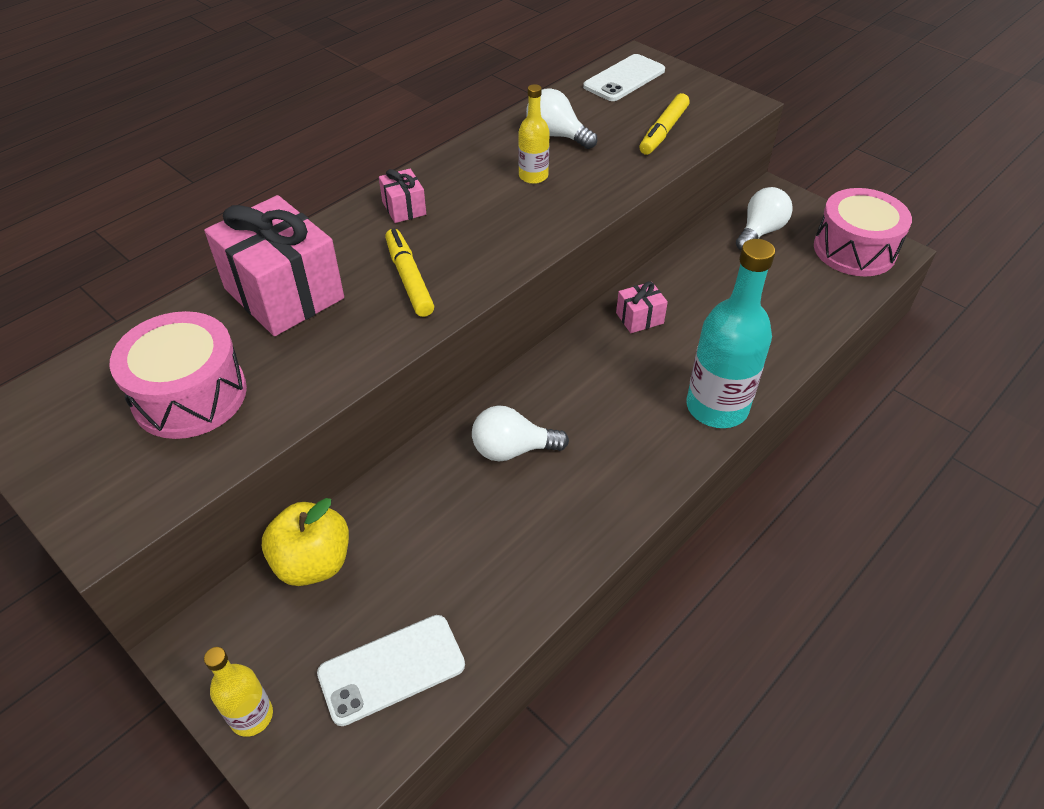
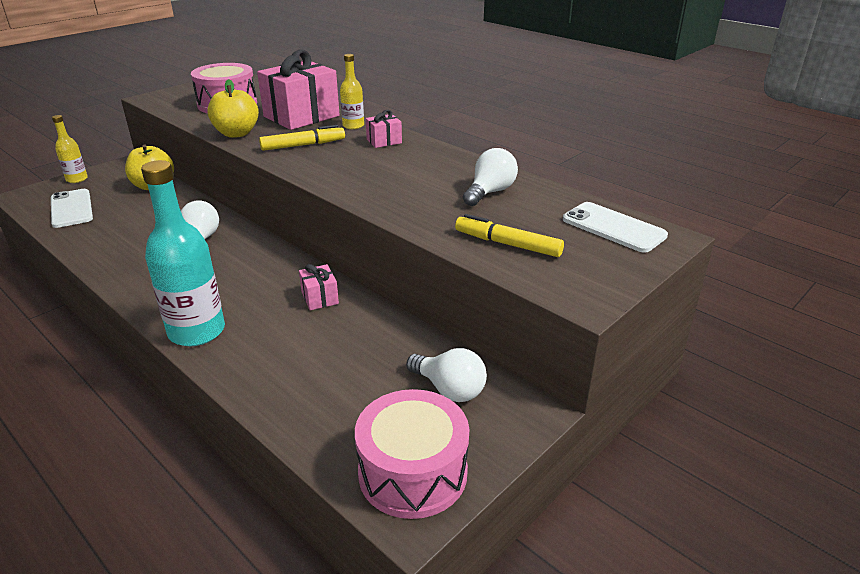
camera: 90 degrees right, 15 degrees down
(349, 356) = (236, 133): none -> yellow apple
(533, 176) = (424, 182): yellow bottle -> yellow bottle (353, 126)

